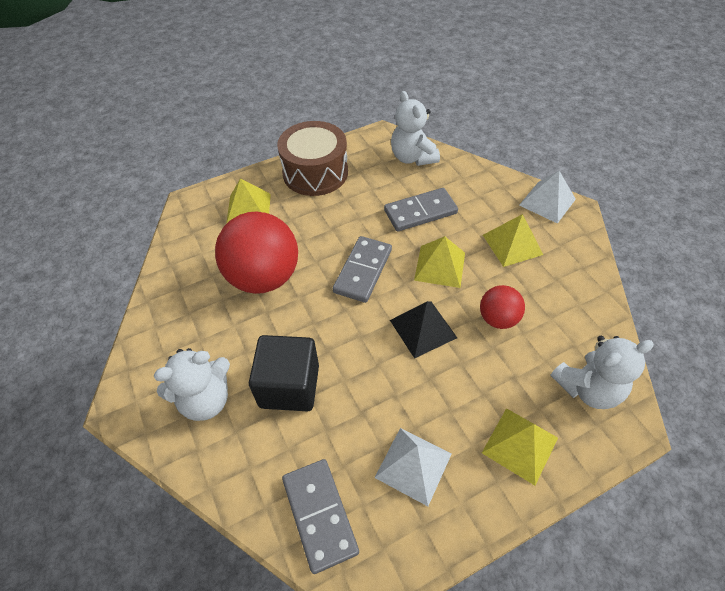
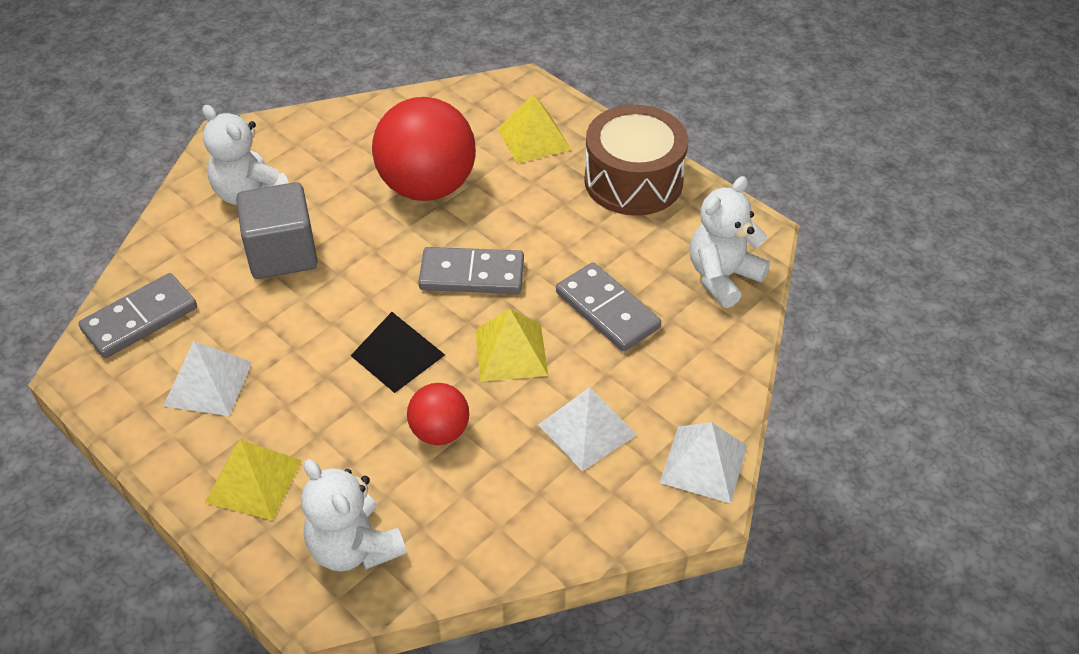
camera: 70 degrees right, 5 degrees down
(289, 386) = (282, 253): black cube -> grey cube
(512, 244) = (587, 429): yellow pyramid -> white pyramid

